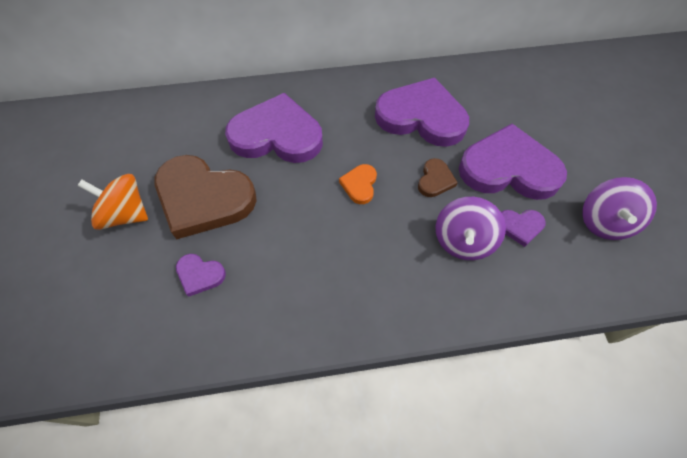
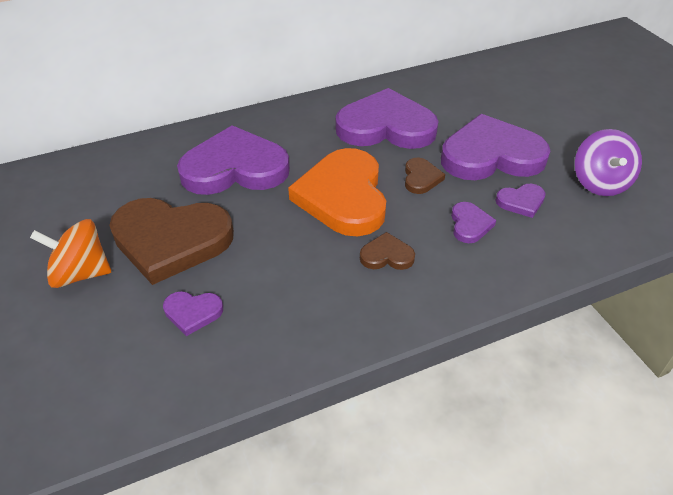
camera: 15 degrees left, 15 degrees down
(359, 185) = (343, 196): orange heart -> orange heart, size x2.28
(377, 256) = (386, 255): none -> brown heart
(463, 241) = (469, 224): purple spinning top -> purple heart

